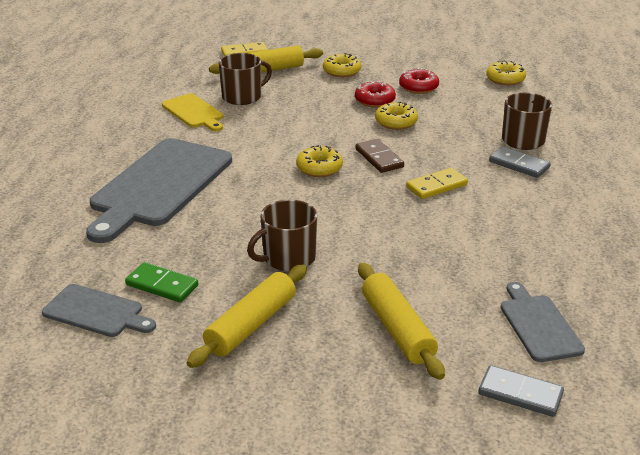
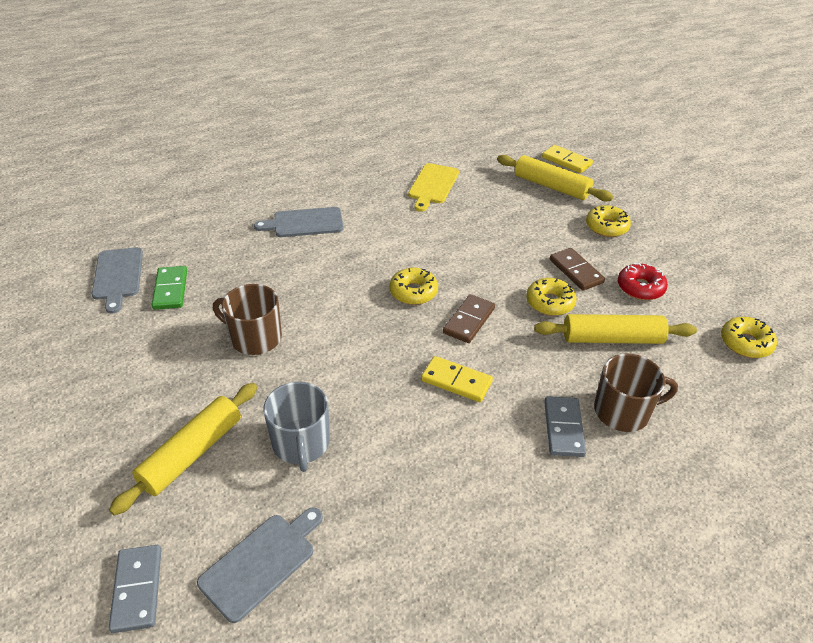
camera: 55 degrees right, 10 degrees up
(159, 186) = (304, 223): grey cutting board -> grey cutting board, size x0.51
(243, 96) = (488, 196): brown mug -> none
(251, 325) = (146, 360): yellow rolling pin -> yellow rolling pin (612, 339)
(374, 100) = (576, 271): red donut -> brown domino
(436, 272) = (301, 443): none -> grey mug

